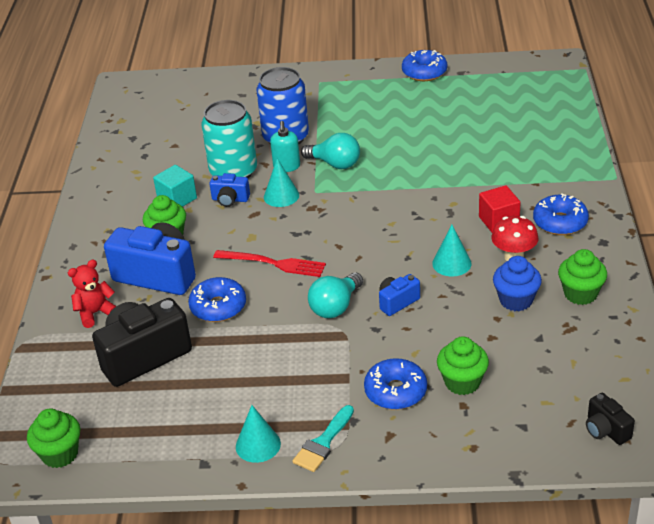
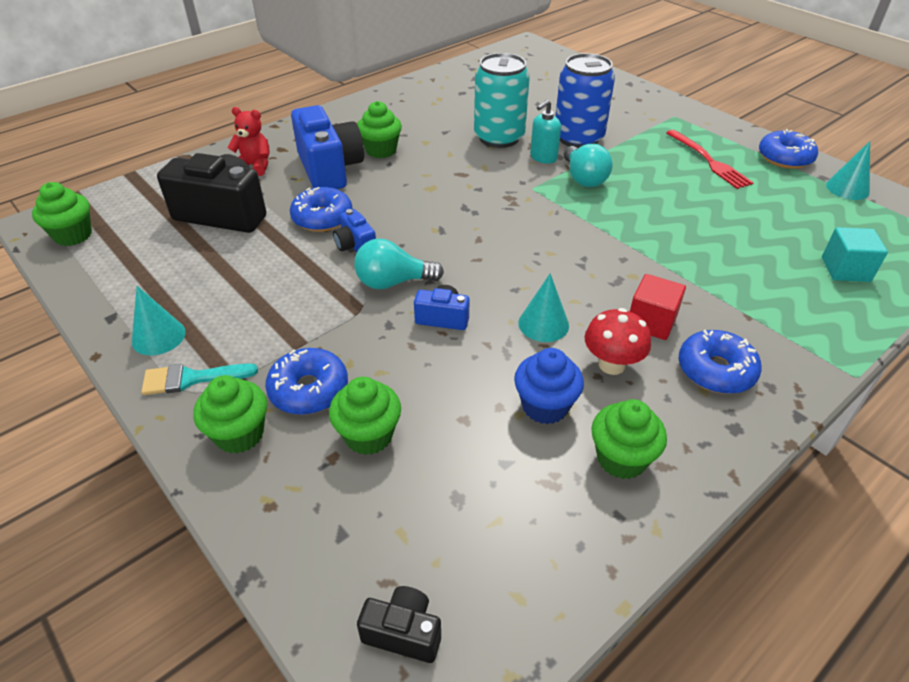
camera: 45 degrees right, 5 degrees up
(177, 199) = (431, 131): turquoise cube -> turquoise cube (845, 269)
(230, 199) = (463, 153): blue camera -> blue camera (355, 246)
(274, 263) = (411, 217): red fork -> red fork (710, 161)
(281, 196) = (502, 174): turquoise cone -> turquoise cone (847, 188)
(401, 438) = (239, 434): none -> green cupcake
(606, 430) = (403, 633): black camera -> black camera turned 90 degrees clockwise

